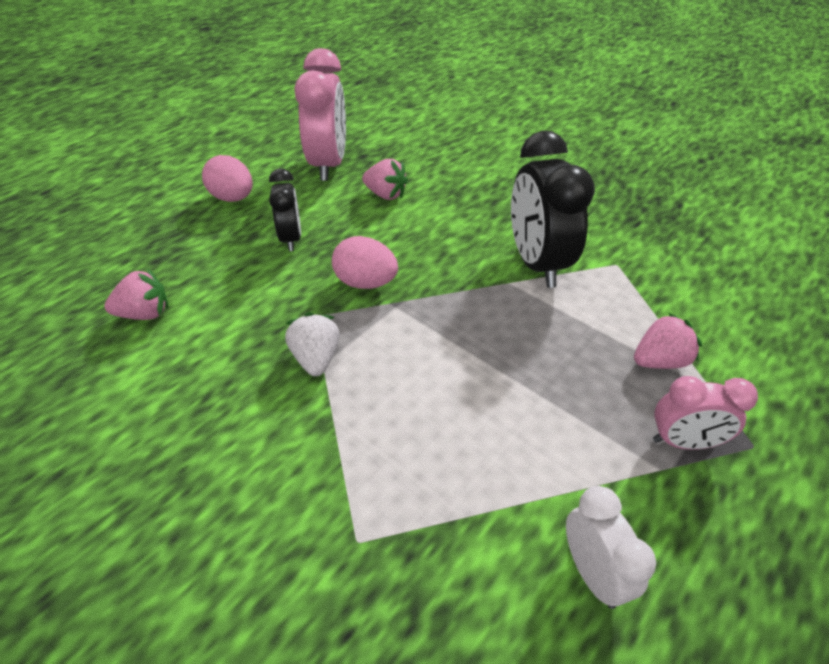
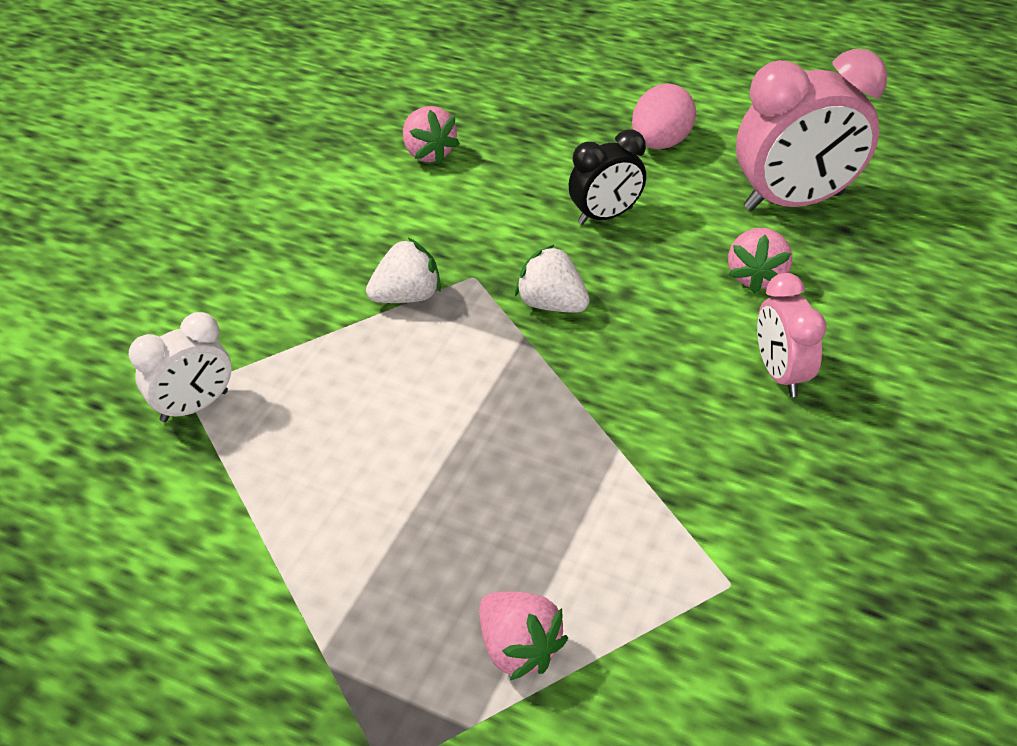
camera: 75 degrees right, 0 degrees up
(365, 283) = (551, 304): pink egg -> white strawberry
(537, 263) = (679, 476): black clock -> none
(592, 573) = (172, 585): white clock -> white clock (194, 406)
(683, 442) = (371, 678): pink clock -> pink clock (780, 373)

